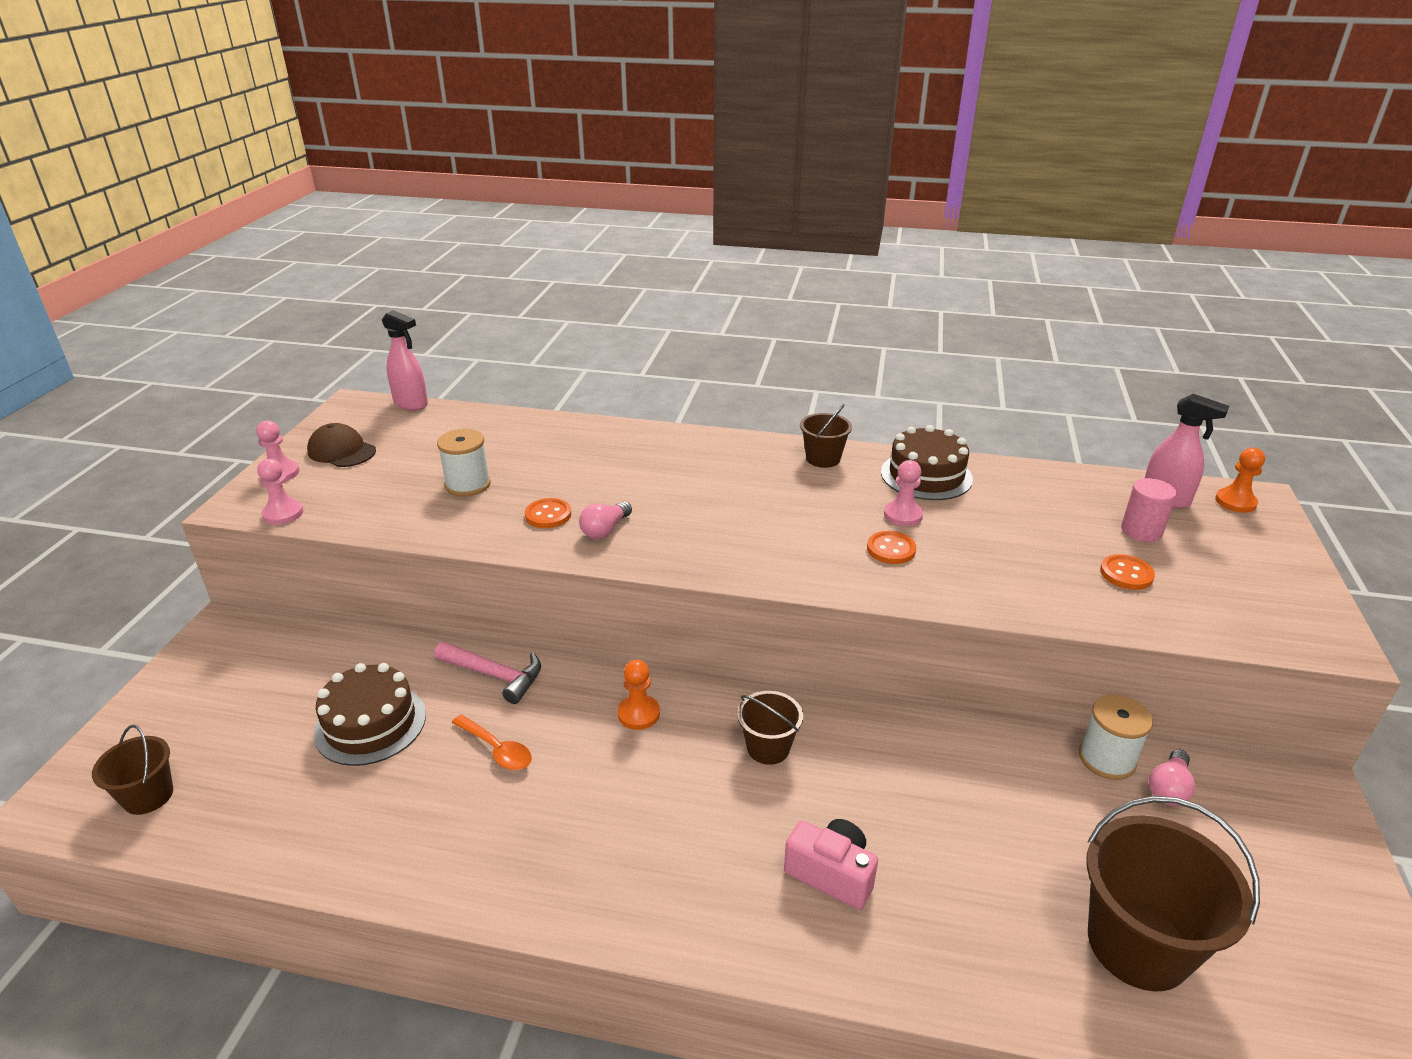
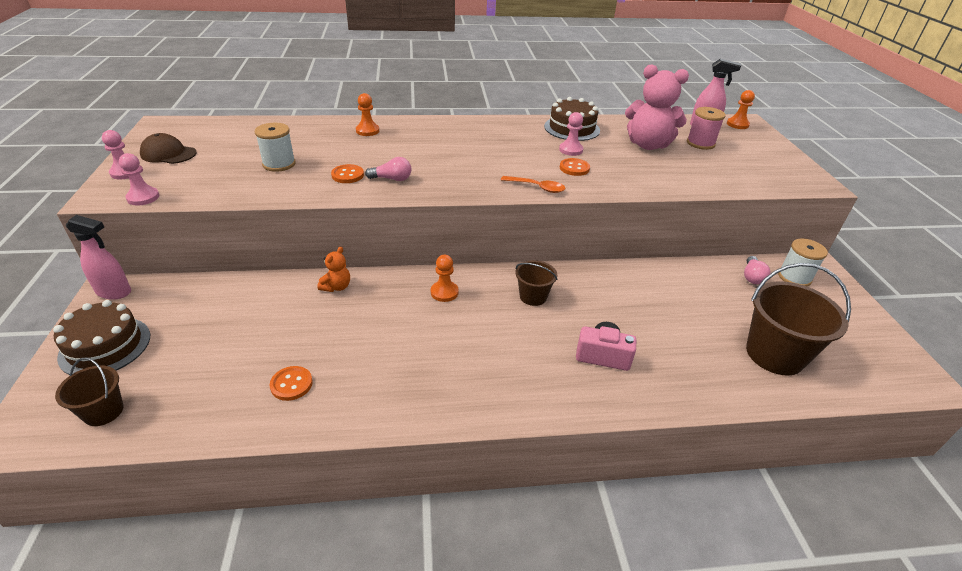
camera: 20 degrees left, 5 degrees up
(370, 724) = (260, 331): brown cake -> brown cake (105, 346)
(411, 404) = (207, 120): pink spray bottle -> pink spray bottle (114, 292)
(495, 675) = (336, 287): pink hammer -> orange teddy bear
(497, 750) = (360, 330): orange spoon -> orange spoon (537, 187)
(605, 530) = (392, 179): pink light bulb -> pink light bulb turned 105 degrees counterclockwise
(611, 444) = (367, 131): none -> orange pawn
(823, 458) = (507, 125): brown bucket -> none
(1041, 522) = (648, 145): none -> pink teddy bear
(1106, 759) = (715, 268): white spool -> white spool (794, 277)
(1126, 574) = (705, 165): orange button -> orange button (291, 384)
(1141, 531) = (700, 143): pink cylinder -> pink spool

